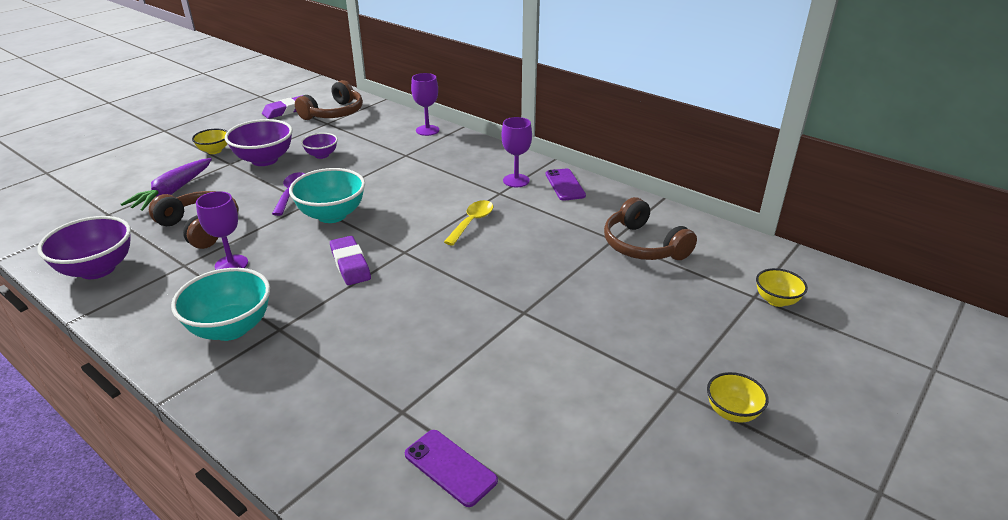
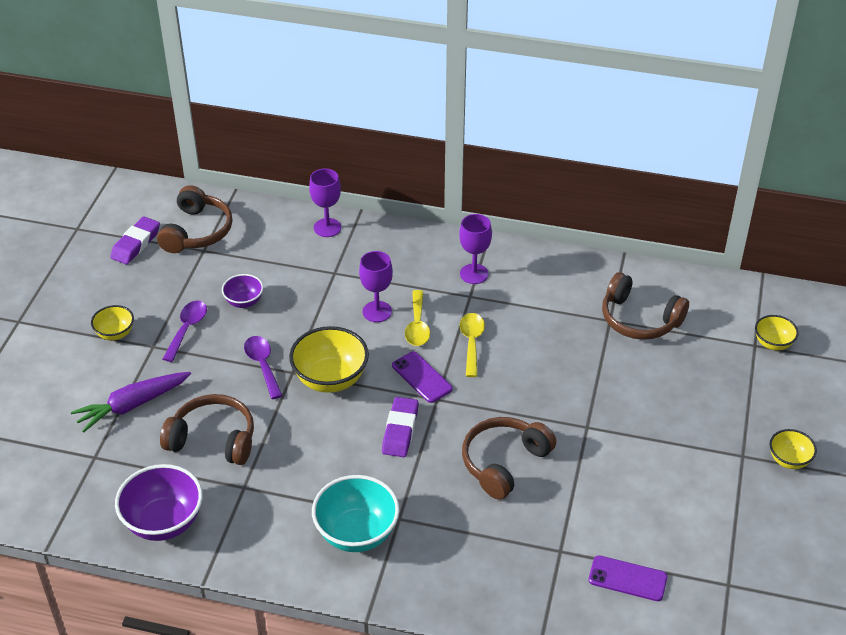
camera: 25 degrees left, 10 degrees up
(173, 192) = (132, 405): purple carrot -> purple carrot turned 60 degrees clockwise
(231, 264) = (289, 470): purple goblet -> purple goblet (377, 311)
(264, 160) = (187, 329): purple bowl -> purple spoon
(332, 215) = (330, 379): turquoise bowl -> yellow bowl
(350, 264) = (400, 430): purple eraser -> purple eraser turned 60 degrees clockwise
(417, 316) = (504, 462): none -> brown headphones
(437, 200) = (417, 326): none -> yellow spoon
(565, 185) = (524, 265): purple phone -> purple phone (422, 377)

